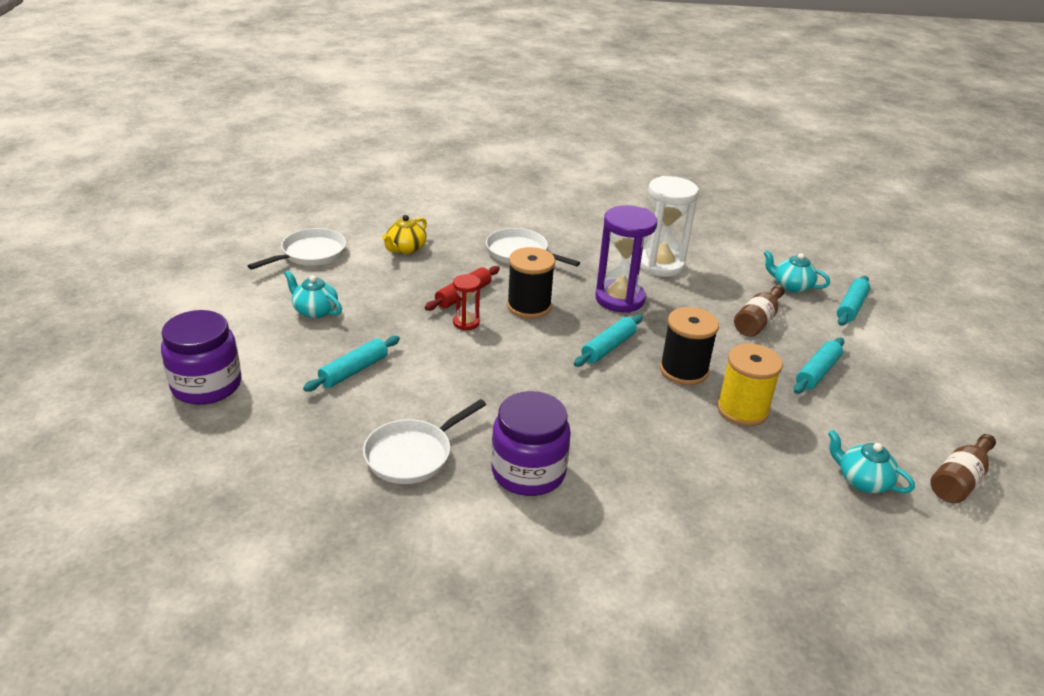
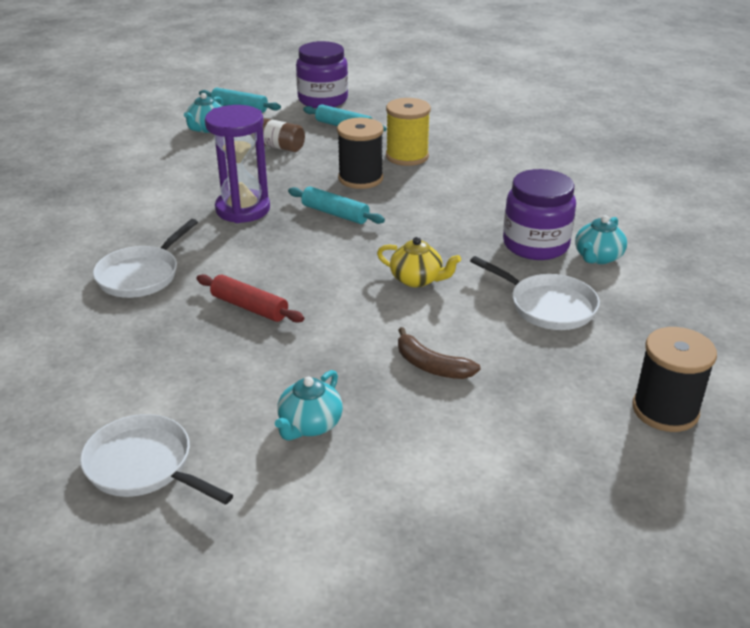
camera: 95 degrees left, 0 degrees up
(207, 385) = (509, 485): purple jar -> purple jar (323, 100)
(354, 371) = (431, 366): turquoise rolling pin -> brown banana
(406, 248) = (127, 369): yellow teapot -> yellow teapot (417, 279)
(466, 323) = (310, 299): red hourglass -> none
(529, 306) = (267, 261): black spool -> black spool (665, 410)
(661, 265) = (168, 188): white hourglass -> none
(862, 481) = (469, 121): turquoise teapot -> turquoise teapot (598, 257)
(959, 480) = (452, 93): brown bottle -> none

